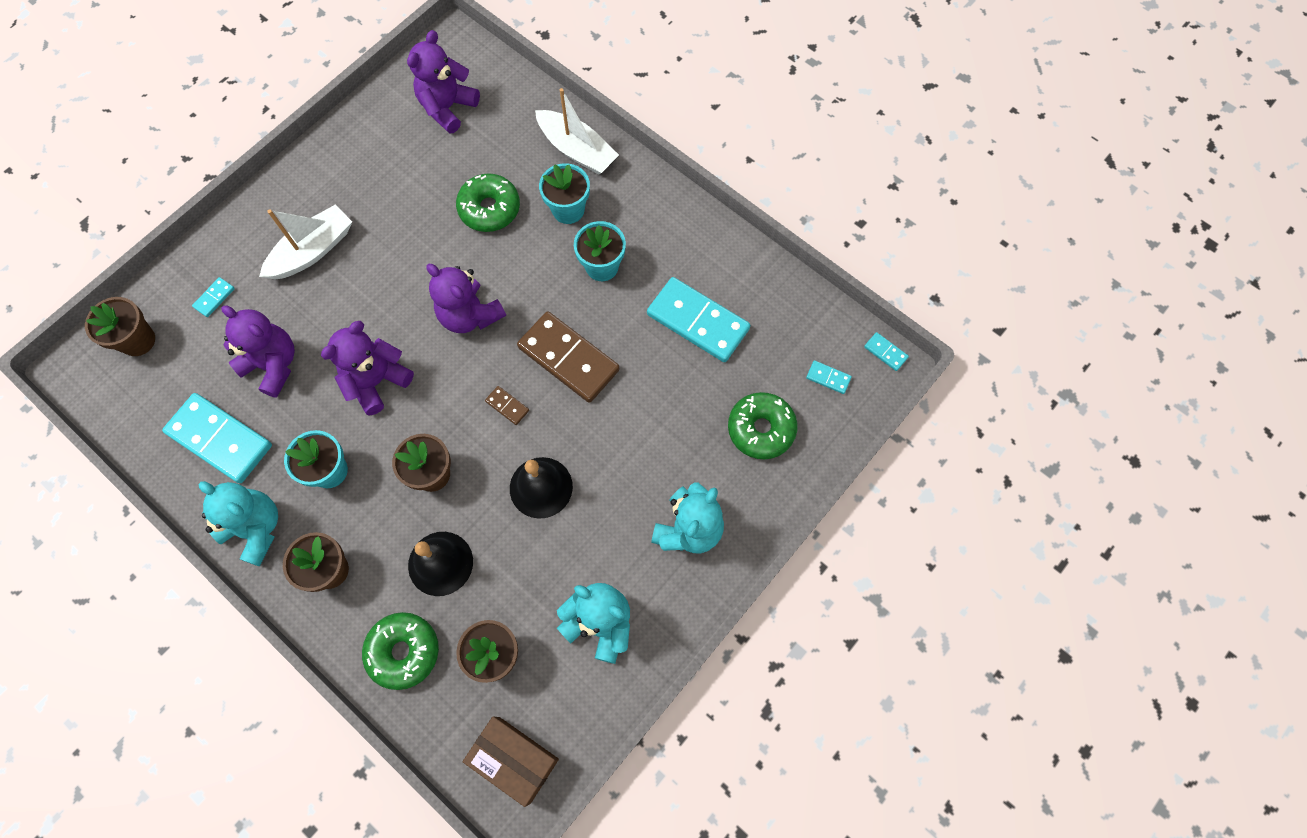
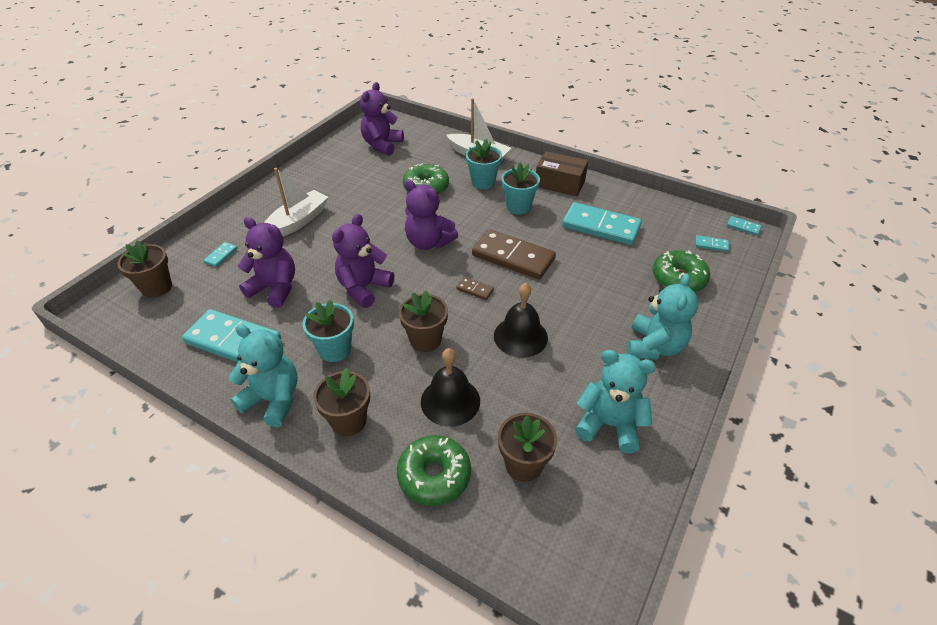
camera: 10 degrees left, 25 degrees down
(514, 759) = (574, 554): brown box -> brown box (560, 183)

